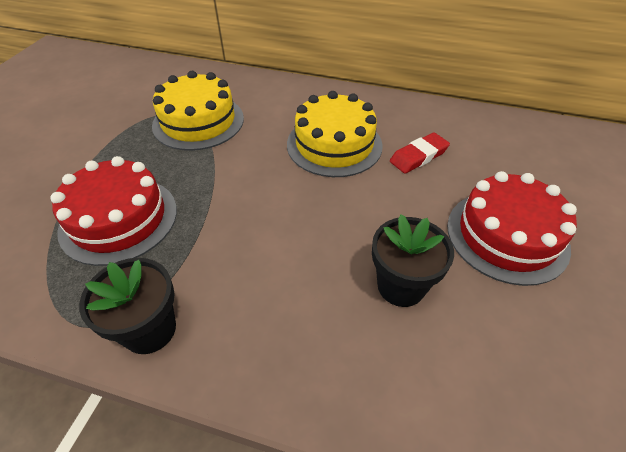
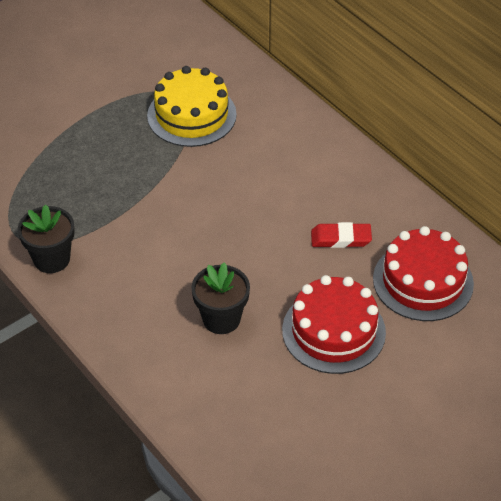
camera: 35 degrees right, 0 degrees up
(119, 219) = (78, 175): red cake -> red cake (423, 281)
(334, 144) = (282, 193): yellow cake -> none

